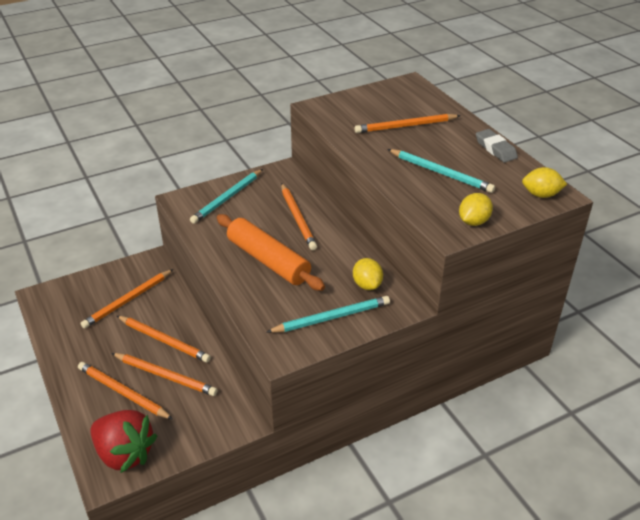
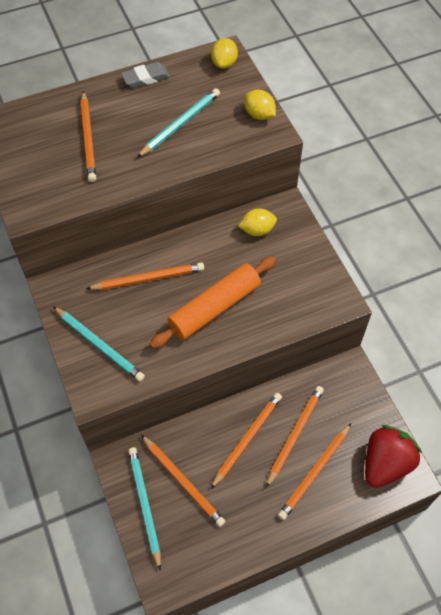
camera: 85 degrees left, 20 degrees up
(331, 317) = (298, 261): turquoise pencil -> turquoise pencil (144, 505)

